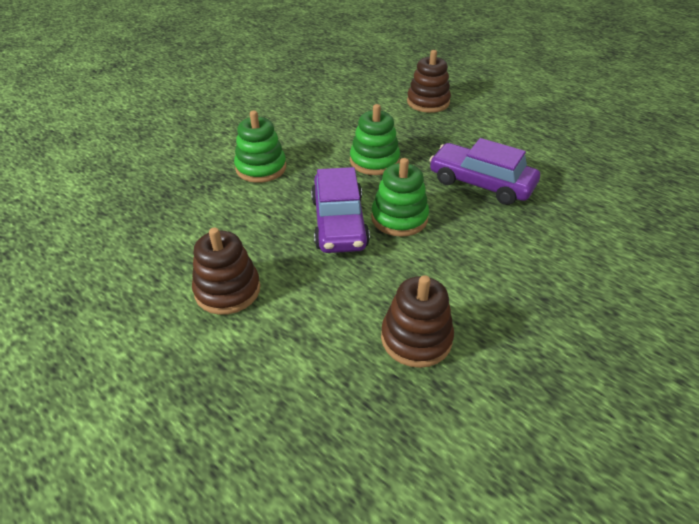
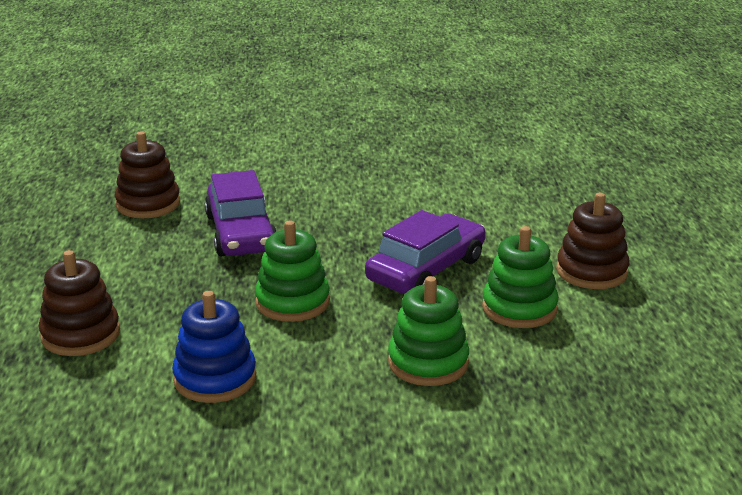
camera: 135 degrees left, 15 degrees down
(343, 115) = (215, 379): none -> blue stacking toy
(399, 218) = (367, 246): green stacking toy -> green stacking toy (519, 308)
(416, 338) = (481, 188): brown stacking toy -> brown stacking toy (148, 204)

